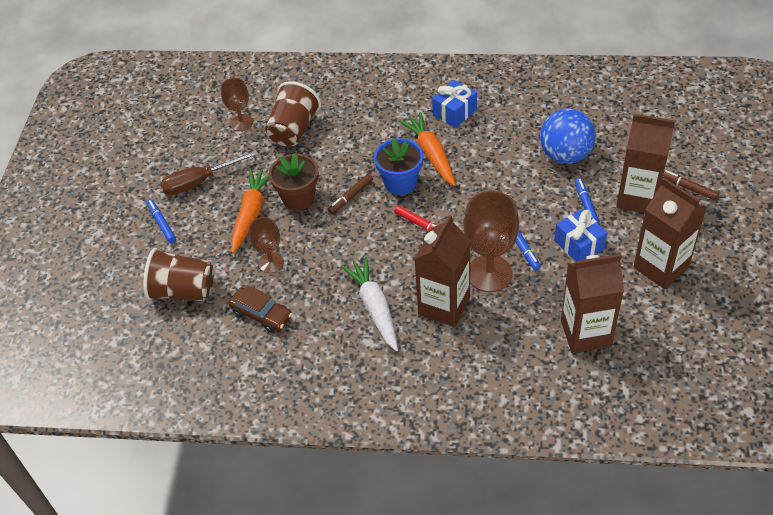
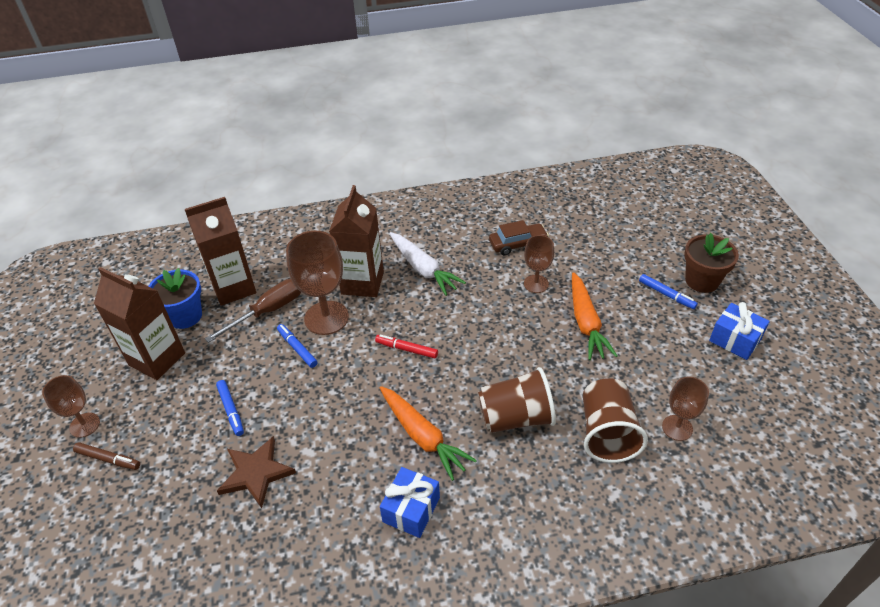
camera: 160 degrees right, 5 degrees down
(183, 291) = (598, 246): brown cup -> brown cup (516, 417)
(200, 182) = (665, 343): brown screwdriver -> brown screwdriver (268, 311)
(261, 315) = (518, 244): brown car -> brown car turned 150 degrees clockwise
(298, 198) = (547, 349): brown flower pot -> brown flower pot (702, 281)
(351, 197) = (493, 363): brown marker -> none
(400, 183) = (445, 391): blue flower pot -> blue flower pot (185, 316)
(565, 155) = (256, 473): blue ball -> brown star
(579, 245) = (239, 364): blue gift -> blue gift (735, 340)
(638, 198) = (171, 433): brown carton -> none
(717, 219) = (84, 425): none -> brown goblet

